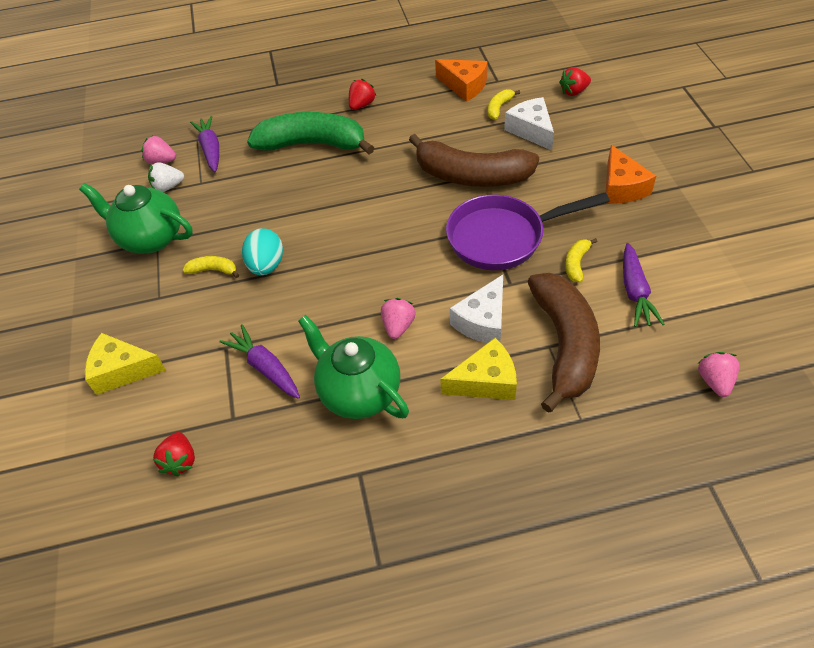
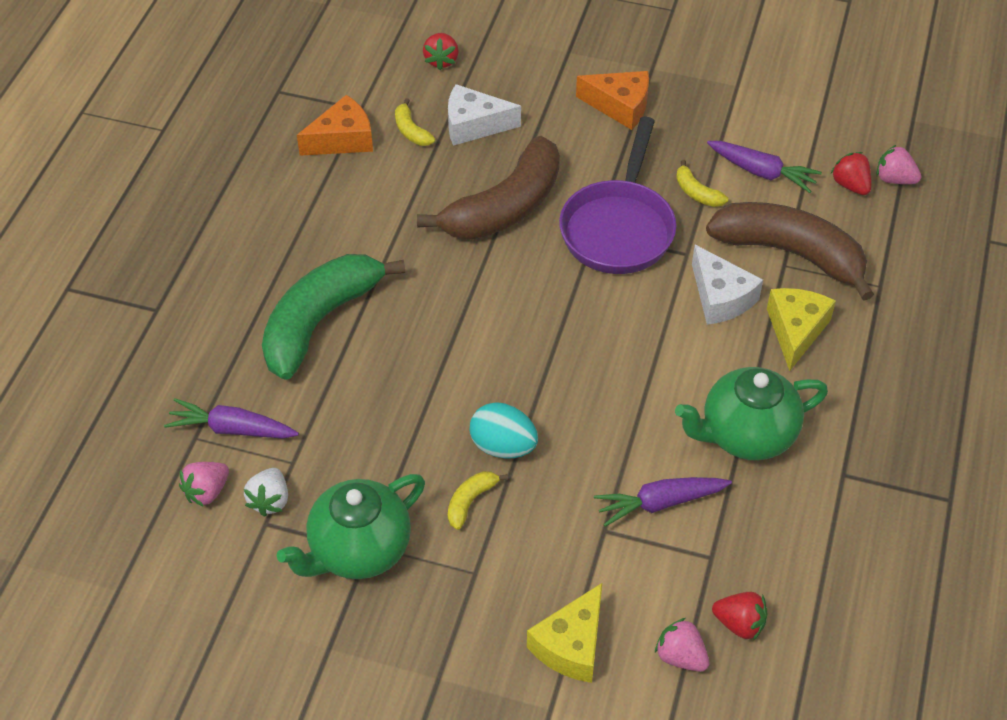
camera: 65 degrees left, 0 degrees up
(361, 105) = (287, 244): red strawberry -> red strawberry (850, 185)
(398, 326) = (680, 366): pink strawberry -> pink strawberry (680, 656)

